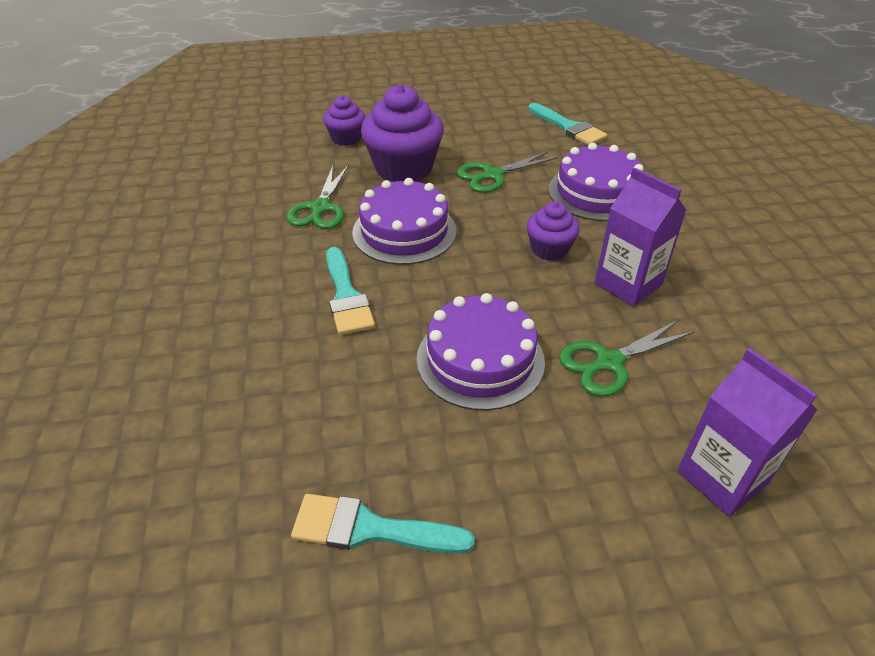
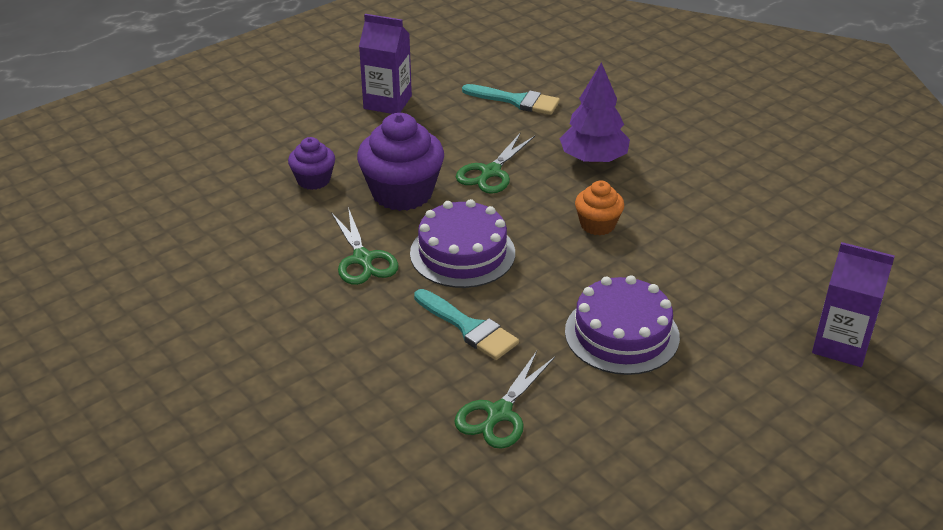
camera: 30 degrees left, 5 degrees down
(369, 529) = (650, 478): turquoise brush -> none
(549, 249) = (597, 224): purple cupcake -> orange cupcake
(596, 192) = (593, 159): purple cake -> purple tree
(609, 362) = (714, 298): green scissors -> green scissors (499, 413)
(628, 284) = (680, 232): purple carton -> purple carton (387, 102)

